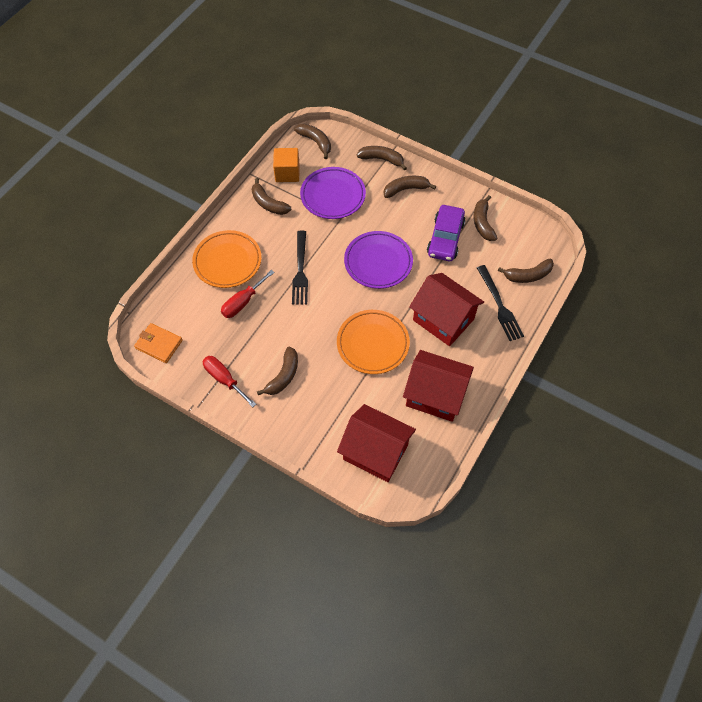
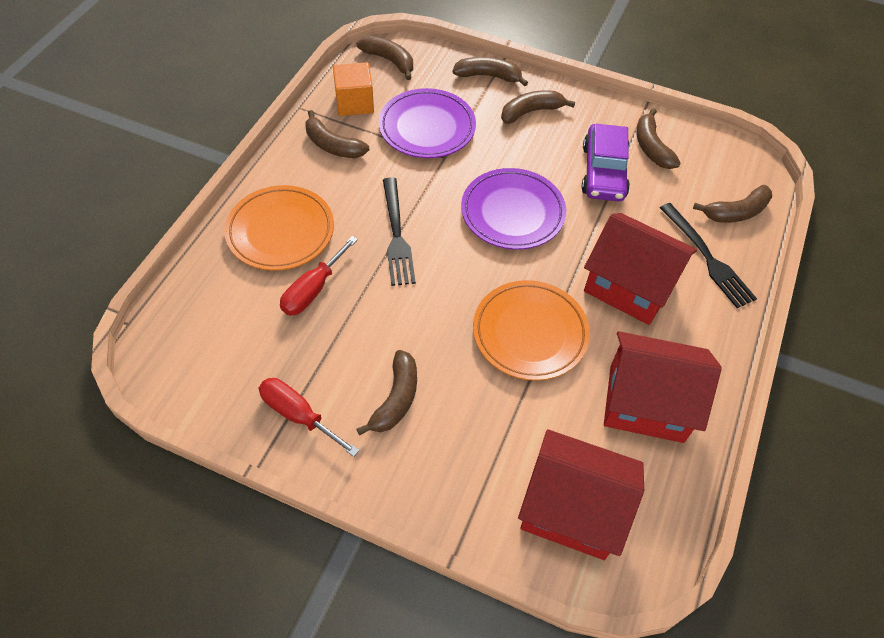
camera: 10 degrees left, 5 degrees down
(159, 344) = (181, 369): orange wallet -> none

